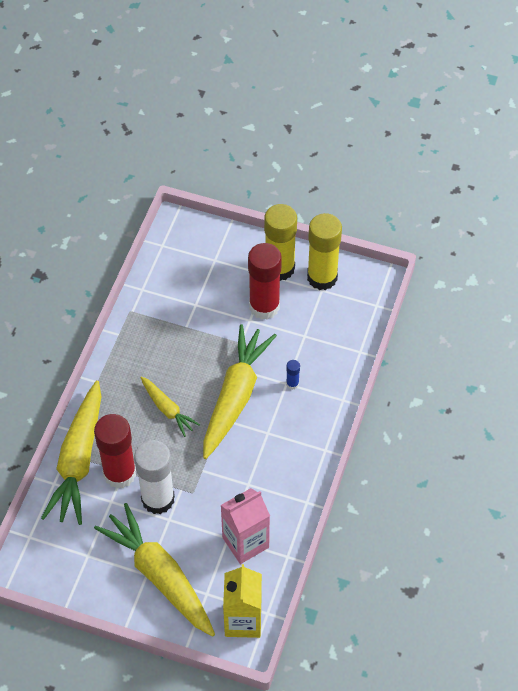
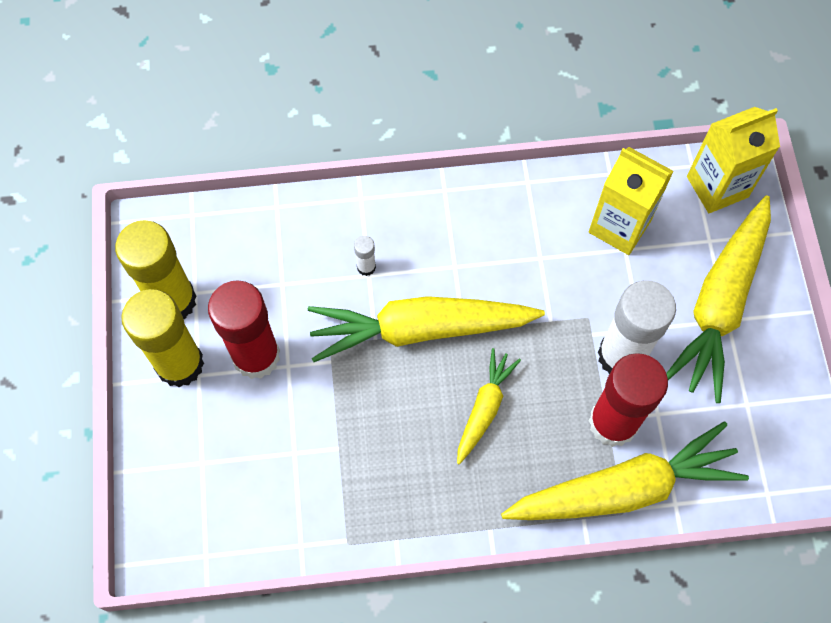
camera: 115 degrees left, 10 degrees up
(245, 542) = (619, 226): pink carton -> yellow carton
(292, 384) = (366, 267): blue glue stick -> white glue stick

